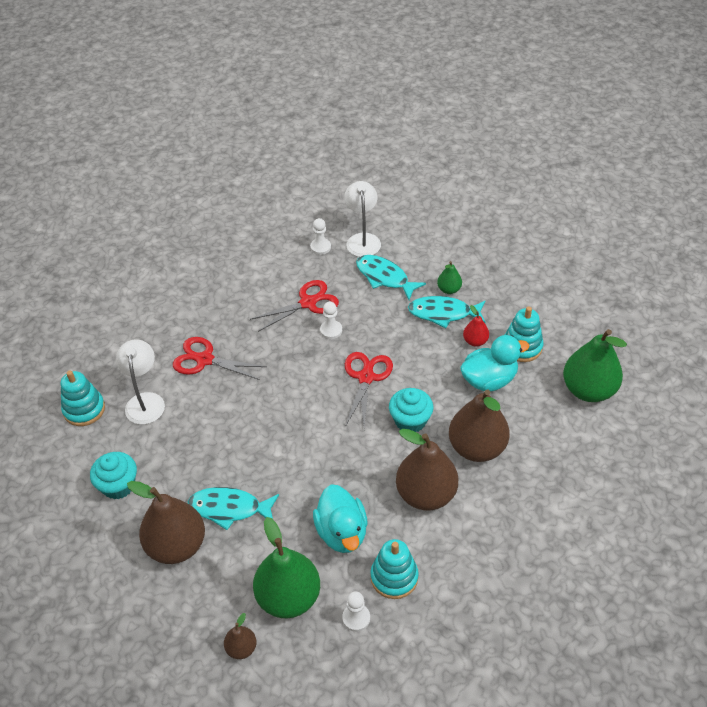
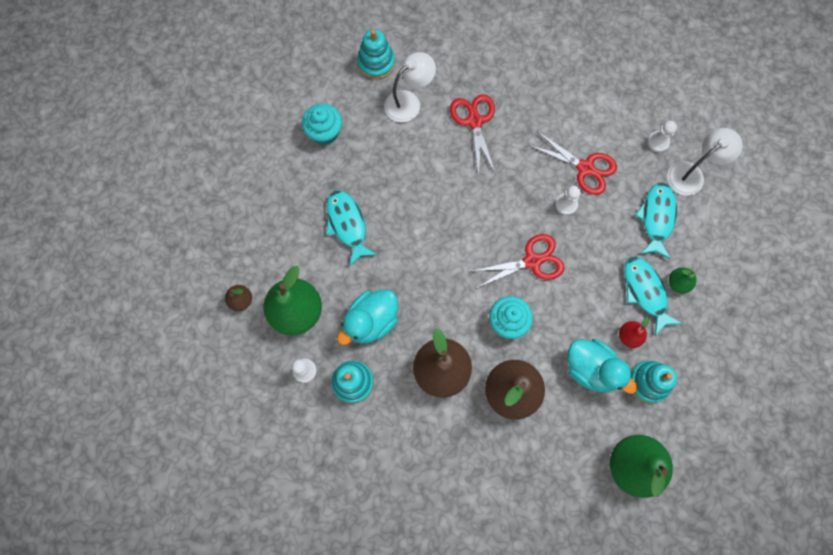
camera: 60 degrees right, 25 degrees up
(176, 545) = (297, 205): brown pear -> none

